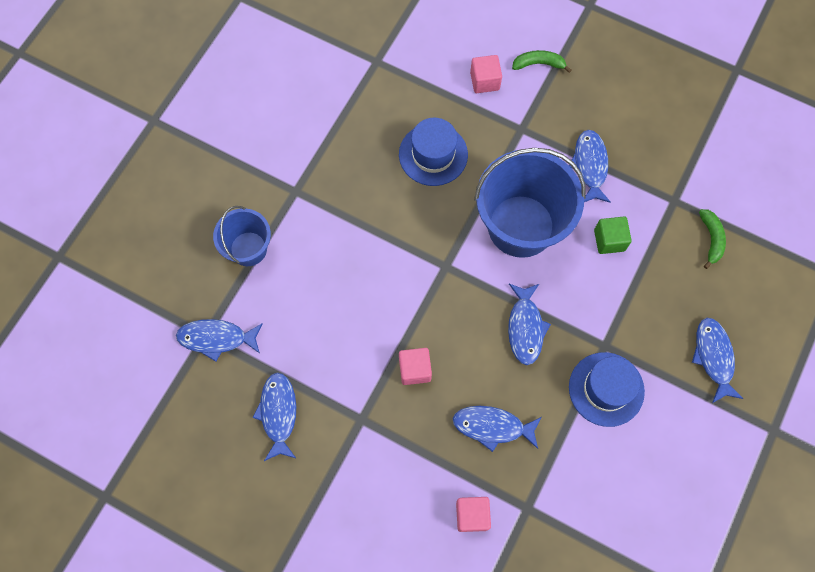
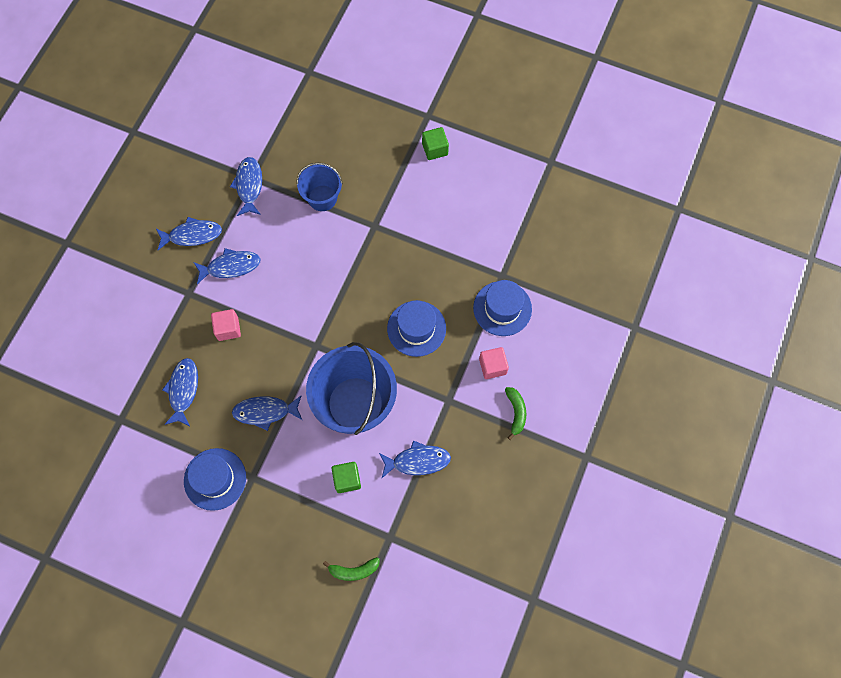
camera: 85 degrees right, 0 degrees up
(201, 116) = (435, 149): none -> green cube
(416, 65) = (502, 308): none -> blue hat
(472, 515) = (115, 379): pink cube -> none
(713, 357) = (244, 570): blue fish -> blue fish (230, 266)

